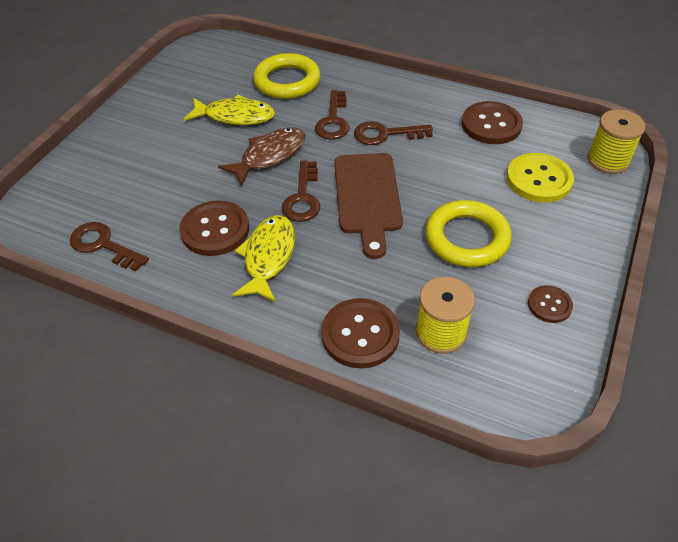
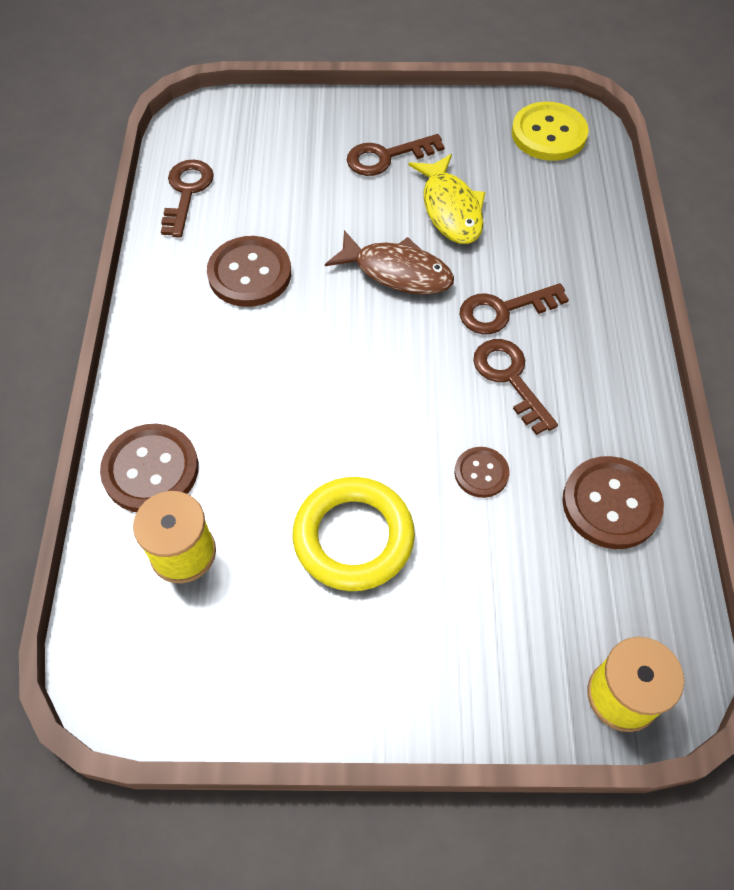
camera: 65 degrees right, 10 degrees up
(268, 257) = (230, 339): yellow fish -> none
(287, 81) = (554, 231): yellow ring -> none
(303, 197) = (341, 333): brown key -> brown key (386, 157)
(367, 197) = (375, 400): brown cutting board -> none
(539, 179) = (520, 601): yellow button -> yellow button (549, 134)
(549, 305) = (274, 670): brown button -> brown button (481, 473)

